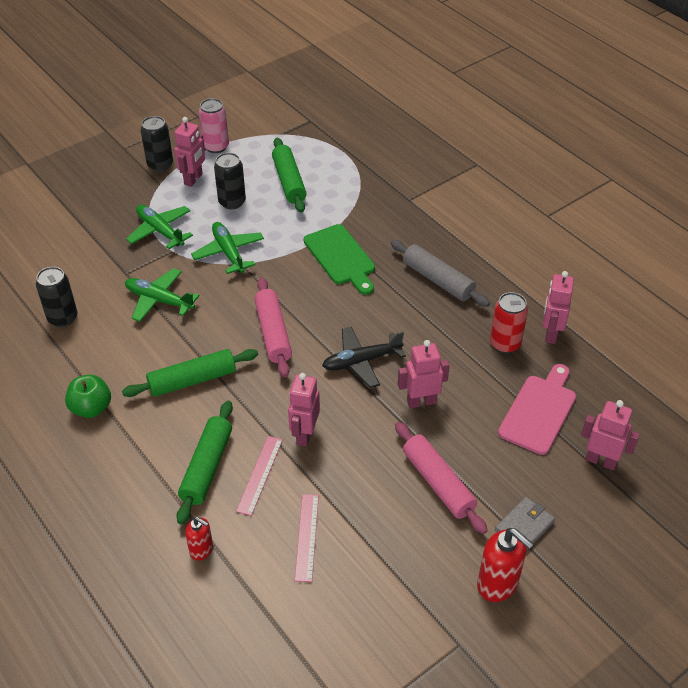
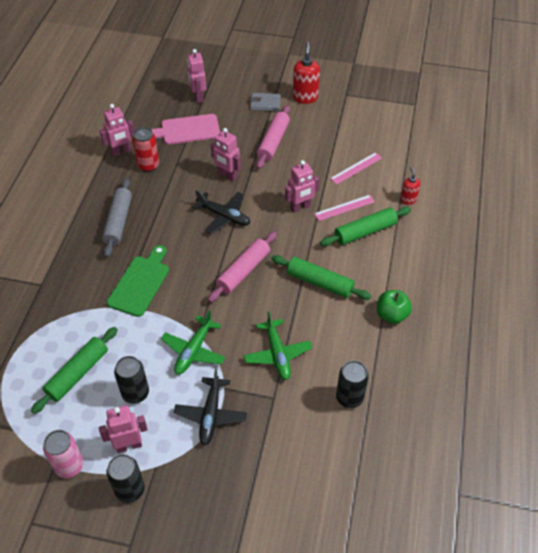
camera: 130 degrees left, 5 degrees up
(160, 231) = (210, 415): green plane -> black plane

